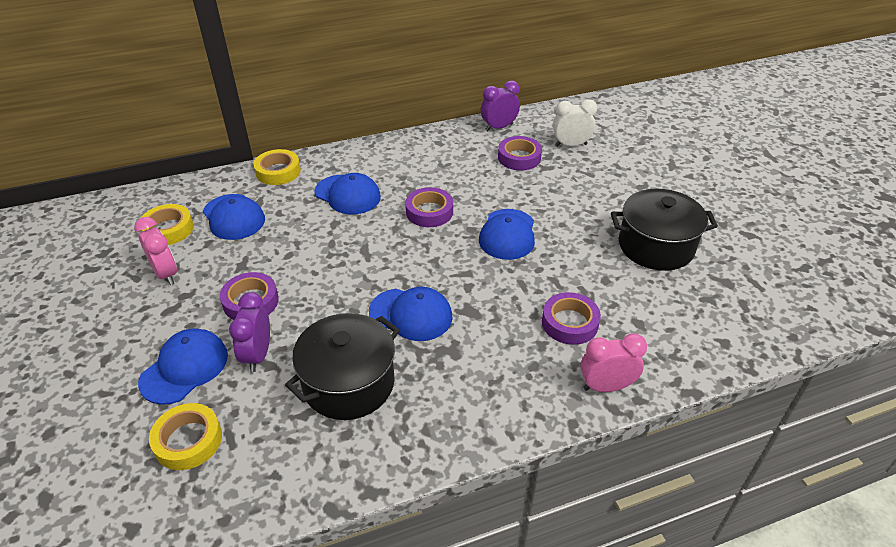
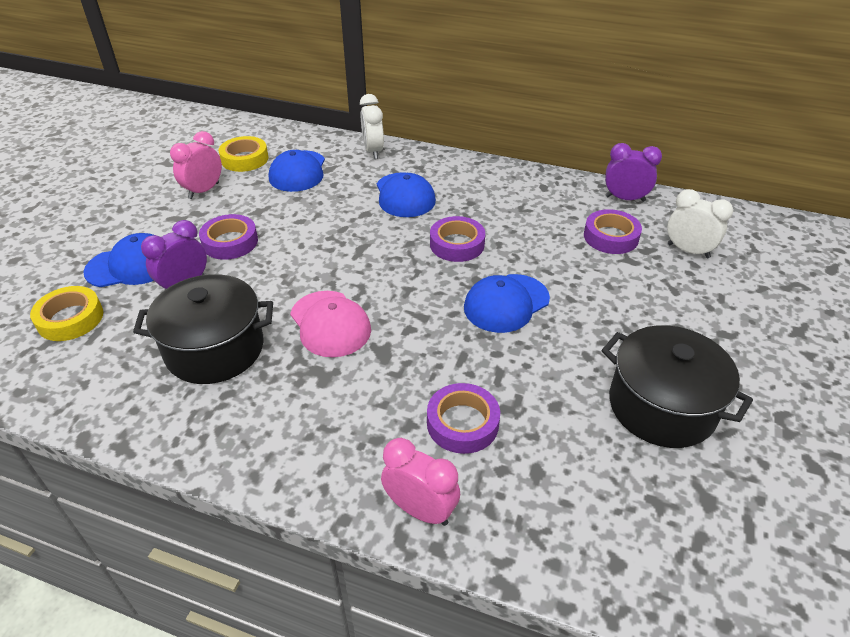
camera: 40 degrees right, 0 degrees up
(166, 274) = (204, 191): pink clock -> pink clock turned 150 degrees counterclockwise
(278, 171) = (373, 151): yellow tape -> white clock
(411, 314) = (330, 324): blue cap -> pink cap

